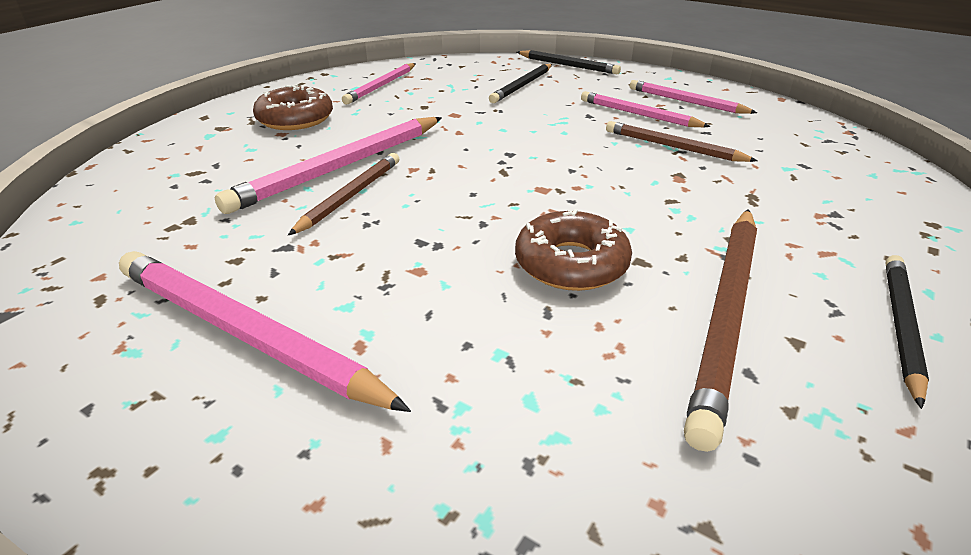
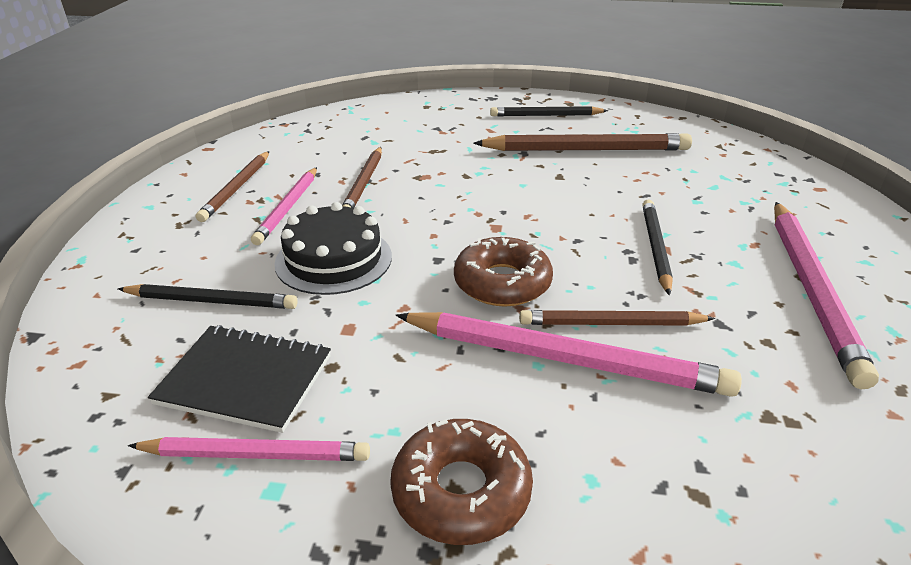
camera: 115 degrees left, 0 degrees up
(438, 88) = (245, 380): none -> black notebook
(542, 119) = (334, 259): none -> black cake
(568, 65) = (102, 283): black pencil -> black pencil (655, 247)
(571, 263) = (589, 196): brown donut -> brown donut (502, 283)
(686, 102) = (237, 188): pink pencil -> brown pencil

